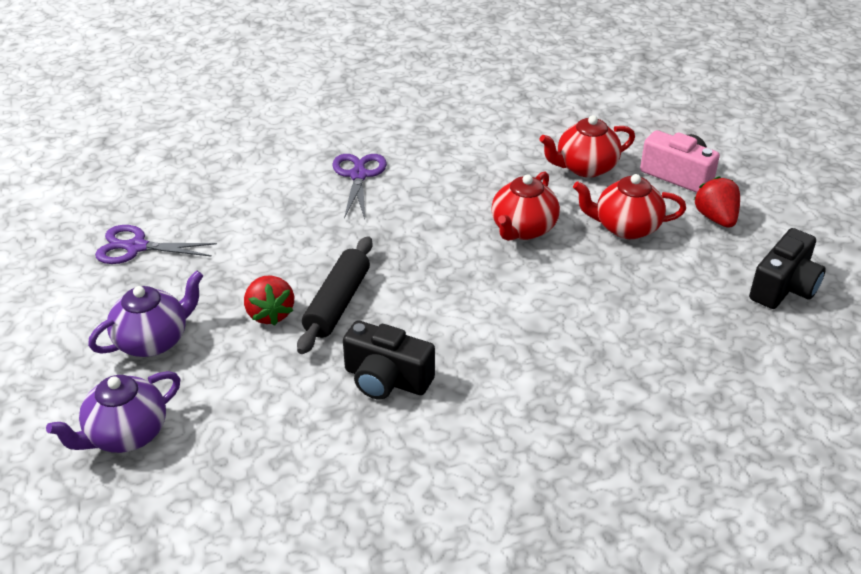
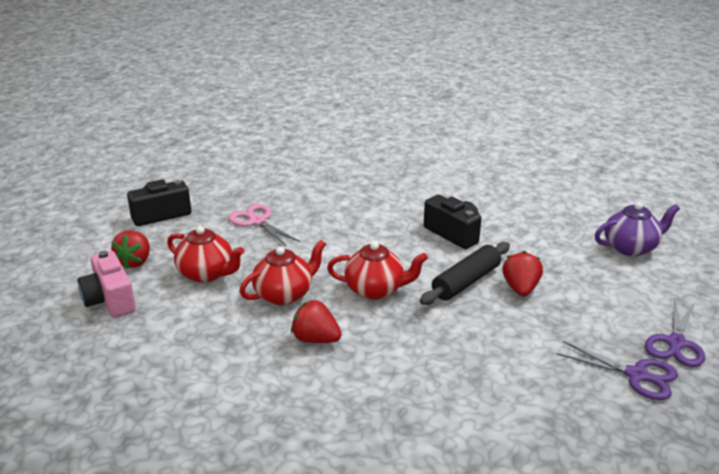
camera: 155 degrees left, 10 degrees down
(153, 340) = (615, 294): purple teapot -> none
(358, 175) = (390, 389): purple scissors -> purple scissors (676, 343)
(453, 196) = (315, 339): none -> red strawberry
(585, 167) = (174, 330): red teapot -> red teapot (375, 290)
(656, 316) = (257, 221): none -> pink scissors

